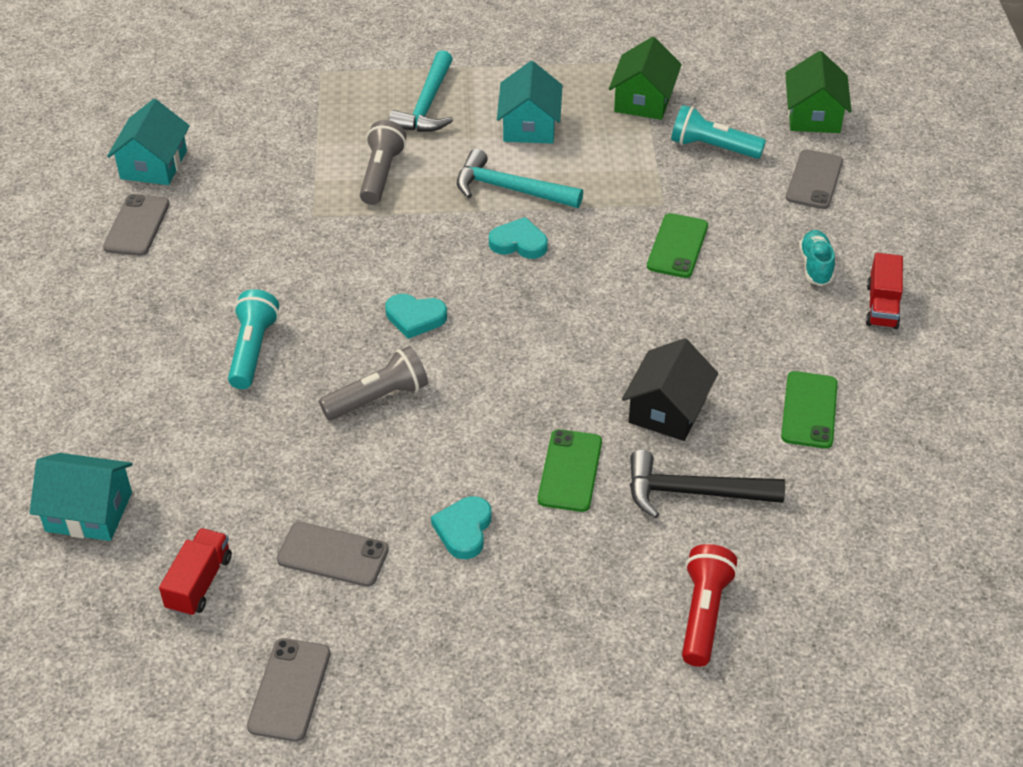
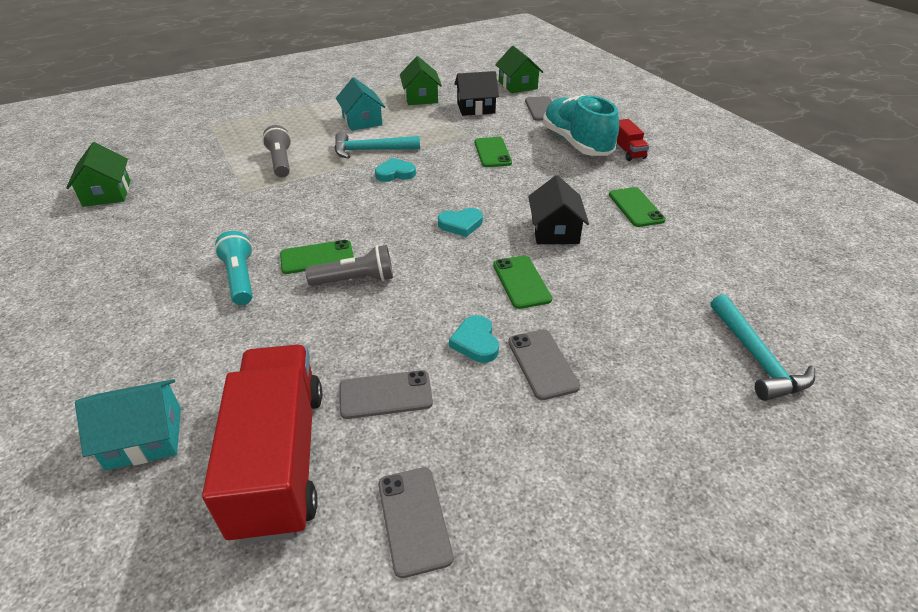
camera: 25 degrees left, 5 degrees down
(137, 225) = (108, 229): grey phone -> grey phone (542, 364)
(154, 165) = (107, 193): turquoise house -> green house
(199, 583) = (280, 459): red truck -> red truck, size x2.24
(351, 349) = (317, 257): none -> green phone
(378, 398) = (355, 280): grey flashlight -> grey flashlight turned 45 degrees clockwise
(415, 318) = (352, 228): turquoise heart -> turquoise heart (461, 224)
(427, 105) = (291, 125): turquoise hammer -> turquoise hammer (756, 358)
(692, 492) = (609, 269): black hammer -> none
(703, 614) = (679, 338): red flashlight -> none
(712, 147) = (475, 108): turquoise flashlight -> black house
(815, 266) = (576, 143): turquoise shoe -> turquoise shoe, size x2.22

